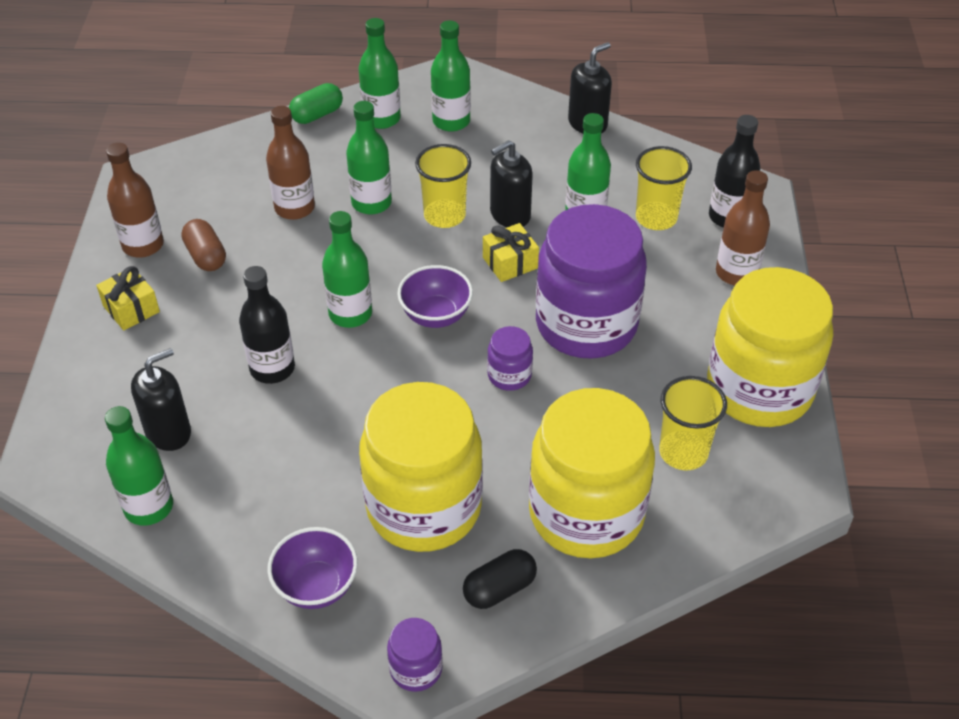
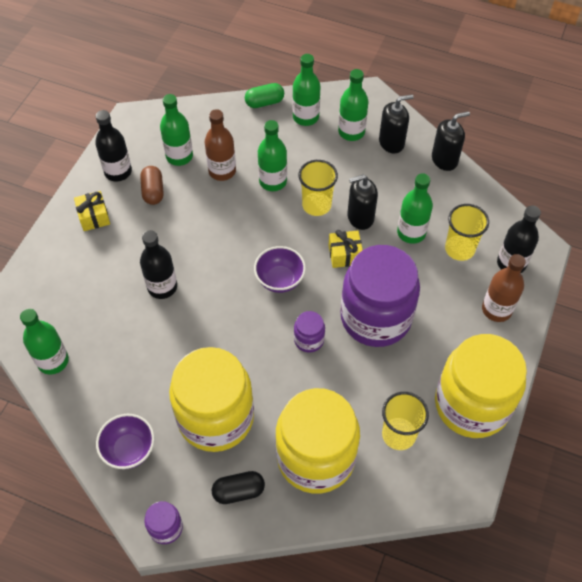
camera: 20 degrees right, 10 degrees up
(143, 245) = (118, 172): brown bottle -> black bottle
(168, 432) = (83, 312): black soap dispenser -> black soap dispenser (391, 142)
(350, 314) = (226, 262): green bottle -> green bottle (179, 156)

